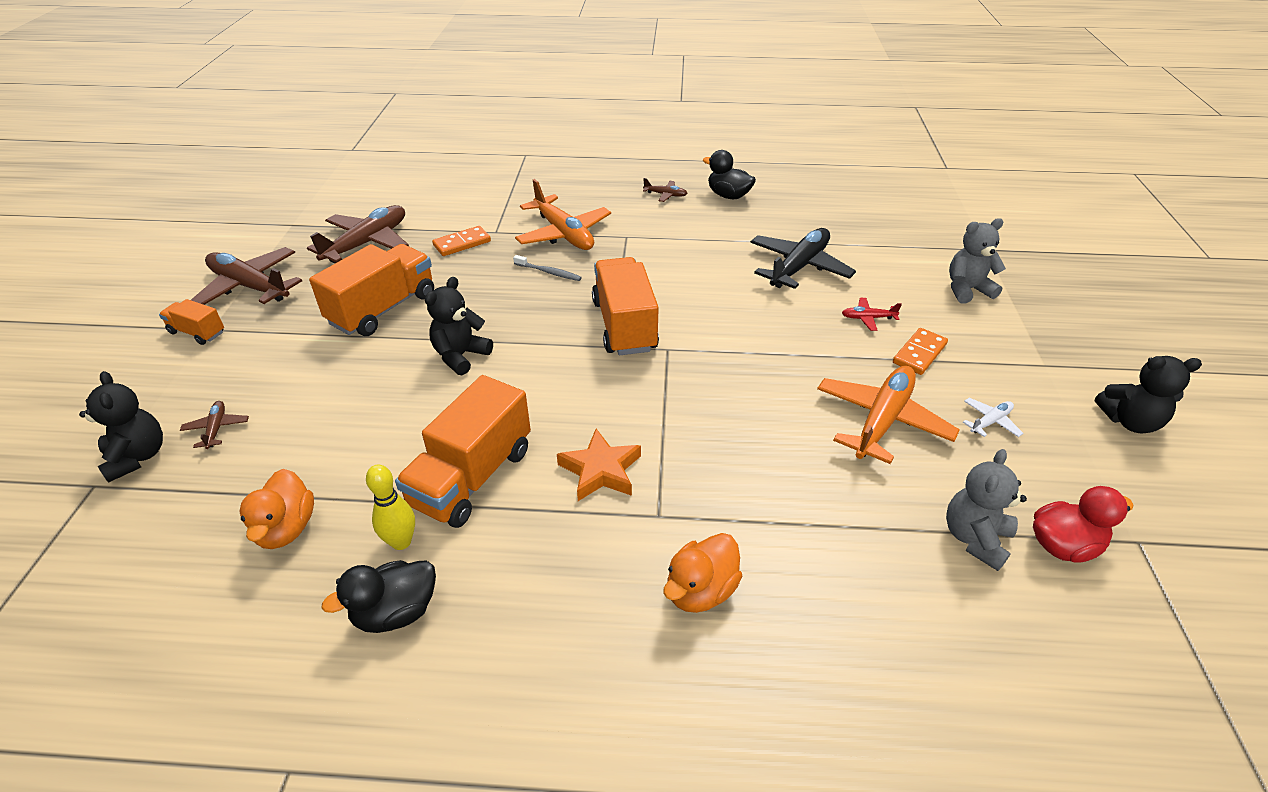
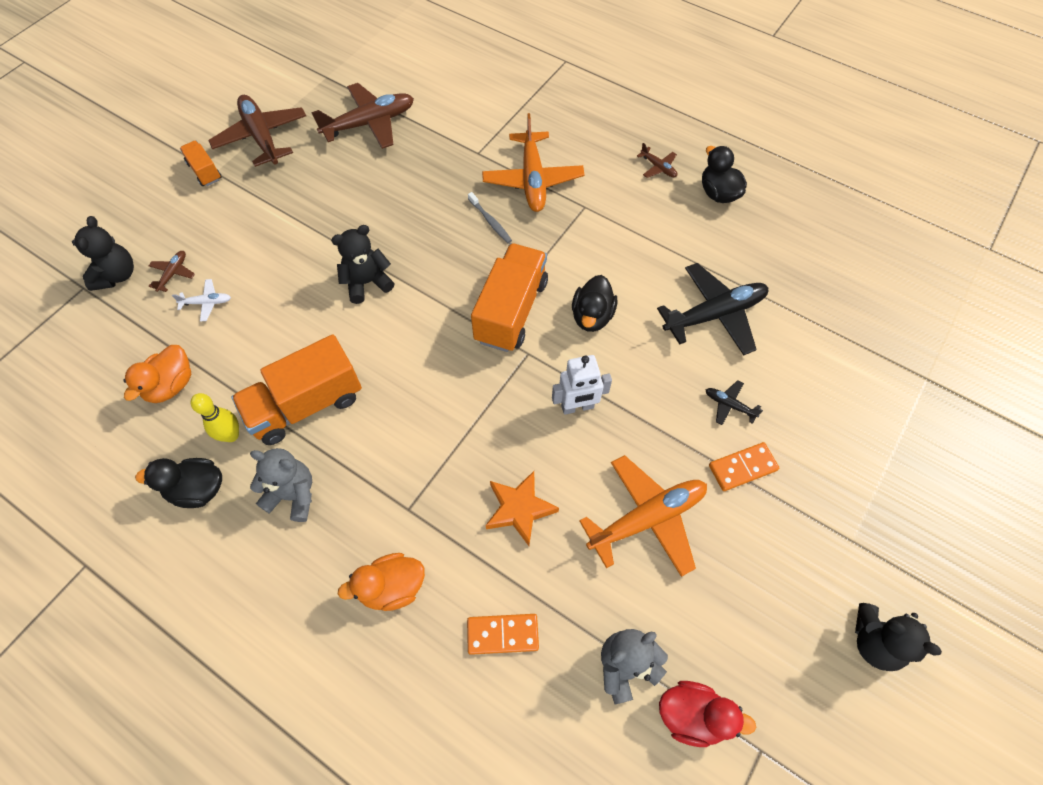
camera: 30 degrees right, 20 degrees up
(383, 309) = (340, 205): orange truck -> none
(462, 243) = (442, 156): orange domino -> orange domino (502, 634)
(601, 470) = (396, 446): orange star -> orange star (519, 509)
(700, 303) = (592, 316): none -> black duck
(747, 368) = (577, 407): none -> white robot
(868, 318) = (729, 405): red plane -> black plane
(967, 290) = (858, 419): grey teddy bear -> grey teddy bear (293, 495)
(990, 422) = (741, 570): white plane -> white plane (207, 303)

